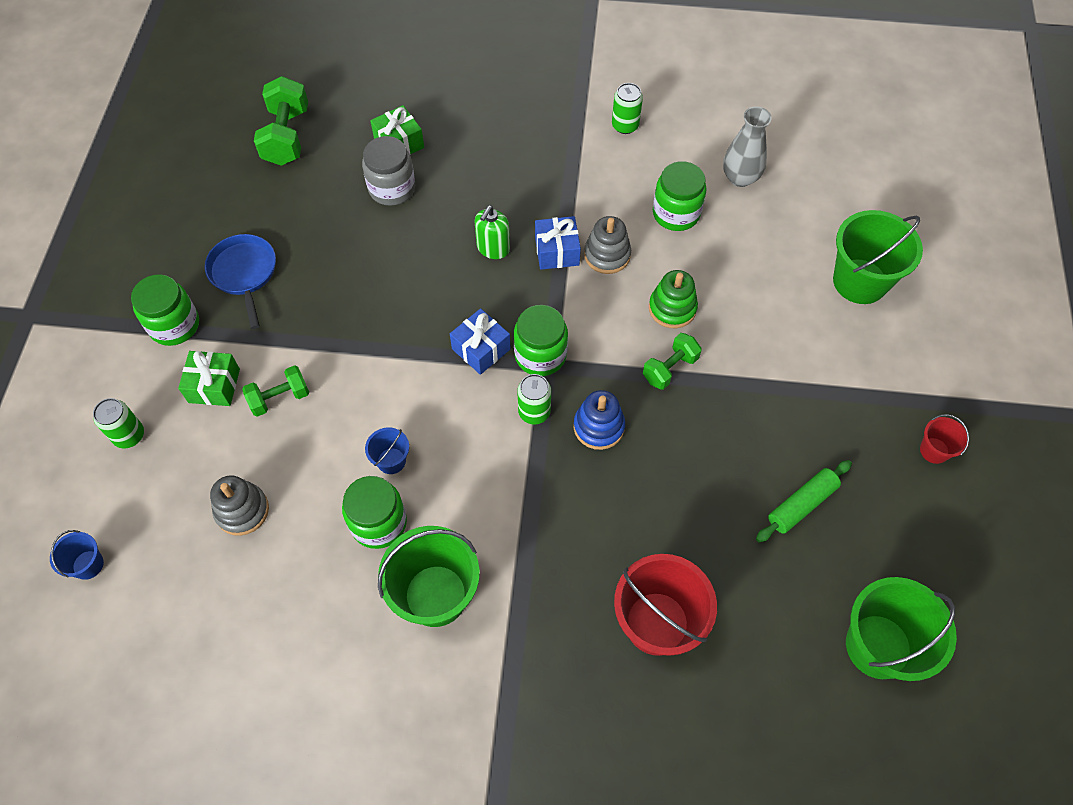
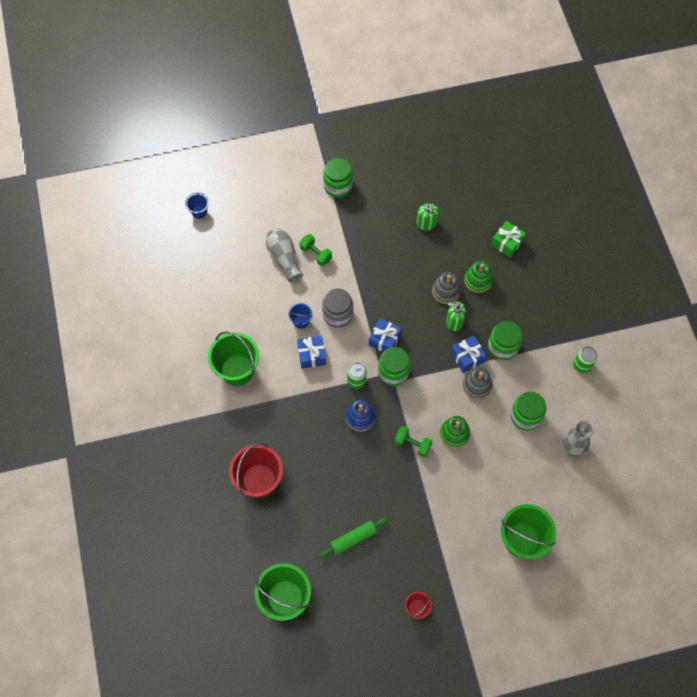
camera: 70 degrees right, 5 degrees up
(129, 435) = (269, 196): green can -> none
(214, 386) = (311, 220): green gift -> none
(242, 510) = (249, 264): grey stacking toy -> grey stacking toy (446, 291)
(244, 274) = (382, 203): blue pan -> none
(260, 449) = (284, 258): none -> grey vase
(286, 137) = (483, 183): green dumbbell -> none
(312, 228) = (426, 223): none -> green soap dispenser
(378, 523) = (265, 329): green jar -> green jar (503, 346)
(392, 188) = (472, 252): grey jar -> grey jar (337, 314)
(440, 197) = (478, 280): none -> green stacking toy
(460, 464) = (311, 355): none -> blue gift
(801, 505) = (353, 539): green rolling pin -> green rolling pin turned 60 degrees counterclockwise

